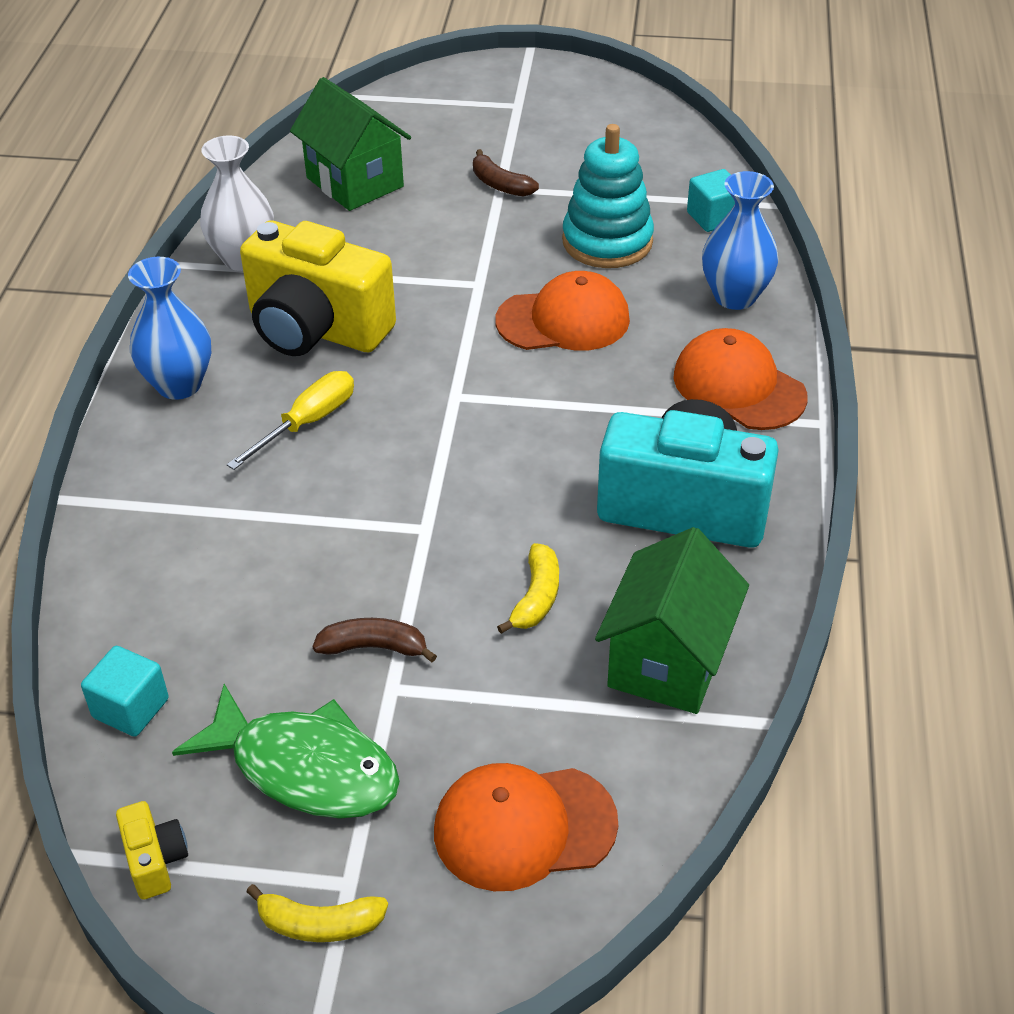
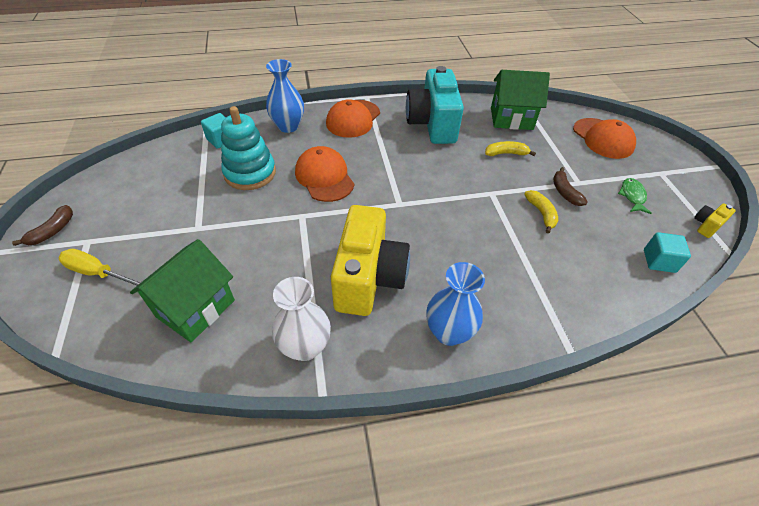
camera: 110 degrees left, 5 degrees up
(305, 768) = (632, 196): green fish -> green fish, size x0.52
(307, 423) = (448, 256): yellow screwdriver -> yellow screwdriver (98, 273)
(319, 924) = (681, 175): yellow banana -> yellow banana (541, 213)
(500, 184) = (194, 228): brown banana -> brown banana (53, 231)

